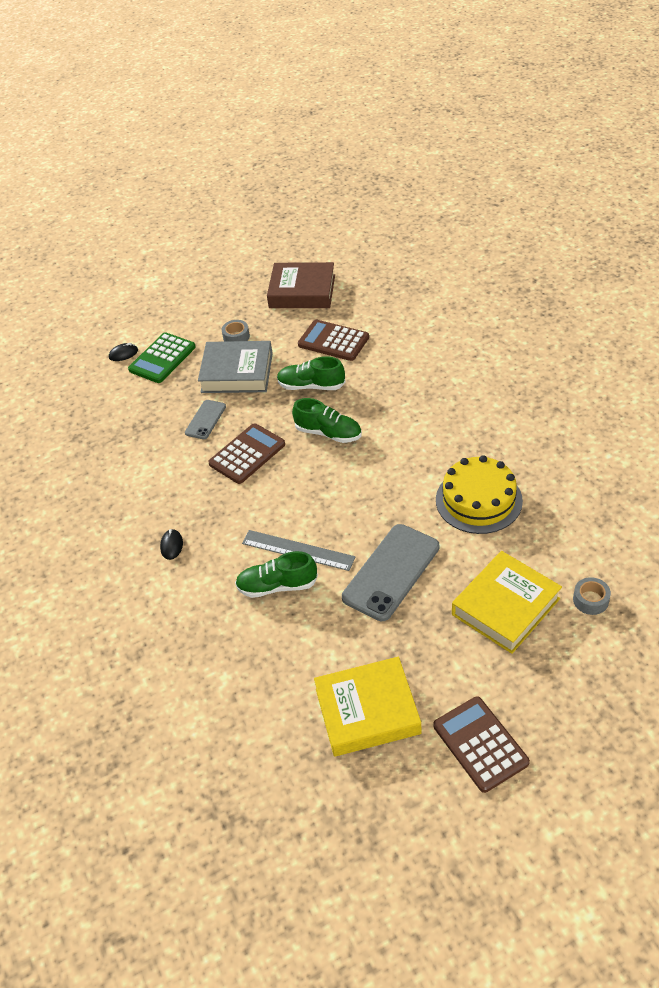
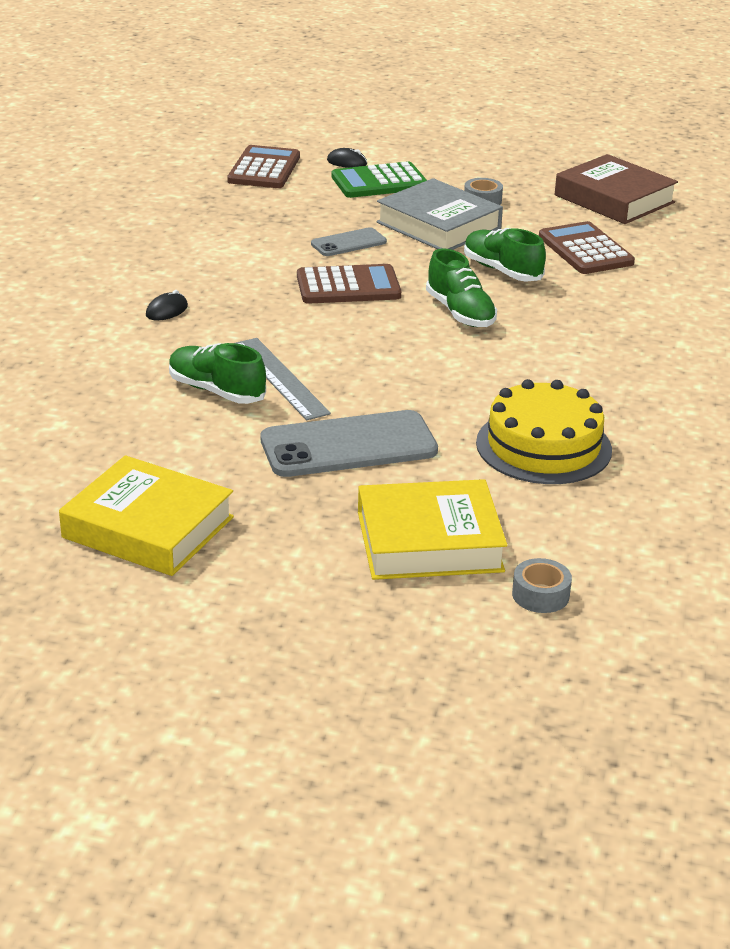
camera: 35 degrees right, 15 degrees down
(480, 744) = (217, 622): brown calculator -> brown calculator (264, 169)

